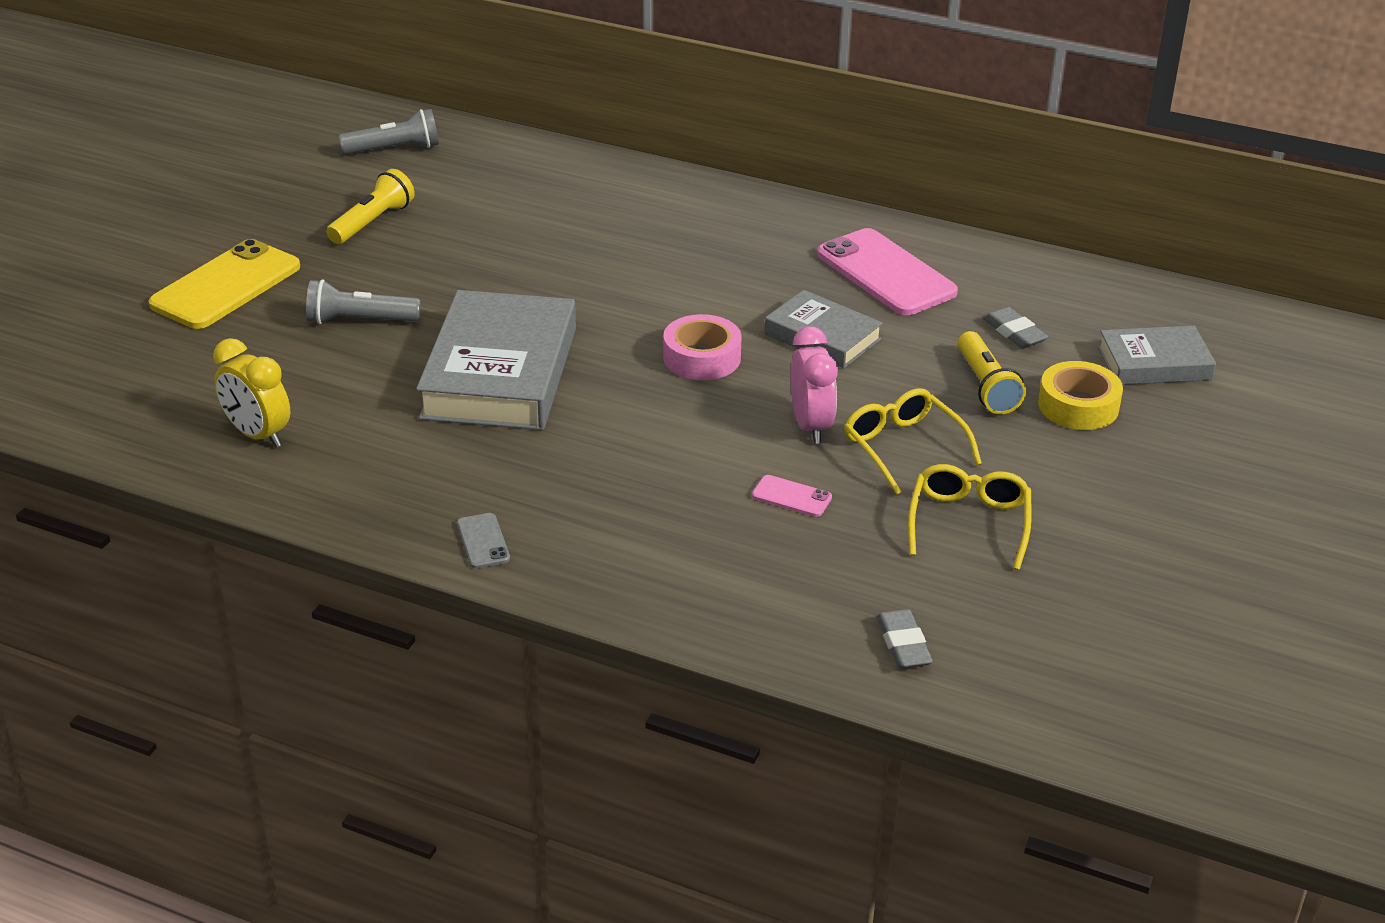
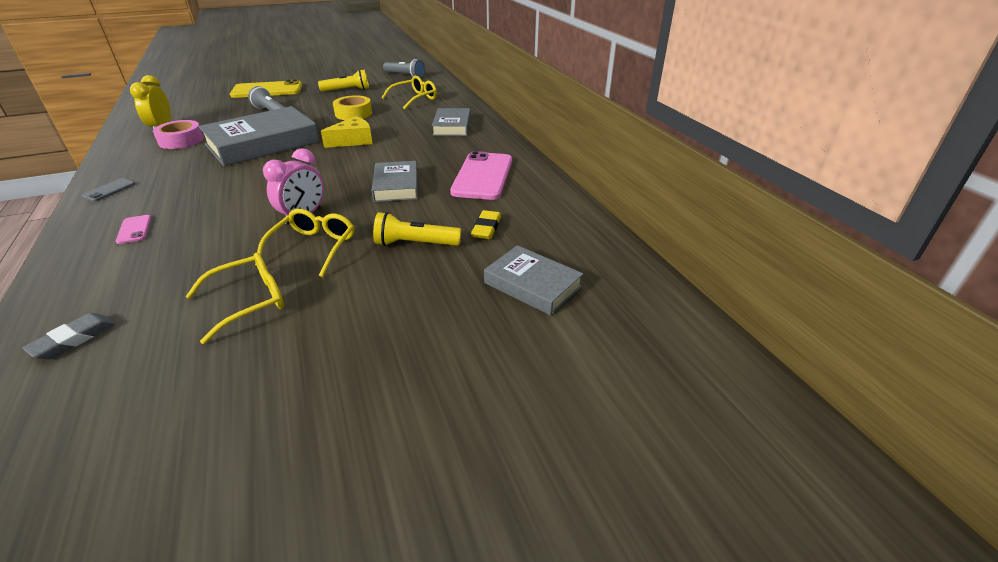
camera: 45 degrees right, 0 degrees up
(525, 191) = (414, 99): none -> yellow glasses
(616, 304) = (353, 141): none -> yellow cheese
(692, 217) = (452, 126): none -> grey book
(702, 358) = (333, 170): pink tape -> pink tape (181, 140)
(791, 496) = (223, 239): pink phone -> pink phone (134, 229)
(986, 386) = (415, 244): yellow flashlight -> yellow flashlight turned 60 degrees clockwise
(1014, 332) = (486, 228): grey eraser -> yellow eraser
(1078, 406) = (438, 280): yellow tape -> yellow tape (353, 113)

